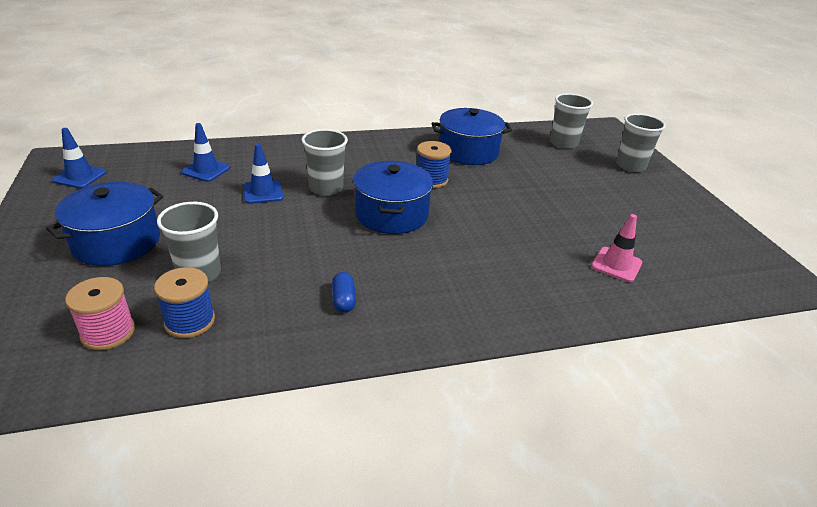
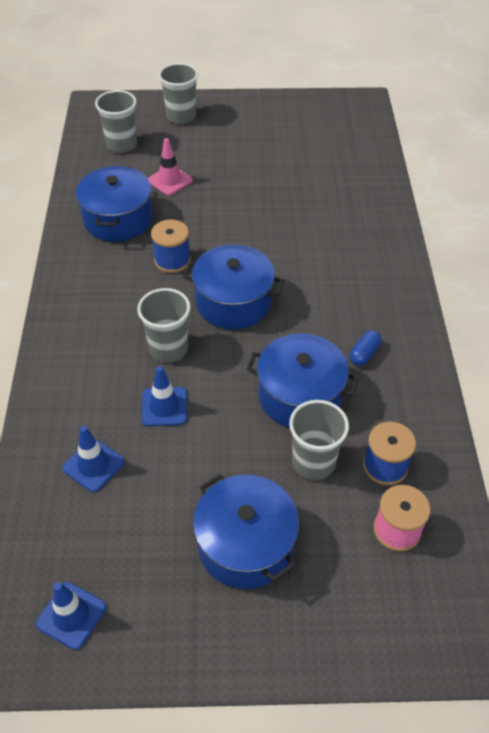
camera: 75 degrees left, 15 degrees up
(280, 260) = (300, 396): none -> blue pot
(343, 300) = (364, 354): blue capsule -> blue capsule turned 60 degrees counterclockwise
(616, 264) = (334, 178): pink traffic cone -> pink traffic cone (170, 180)

